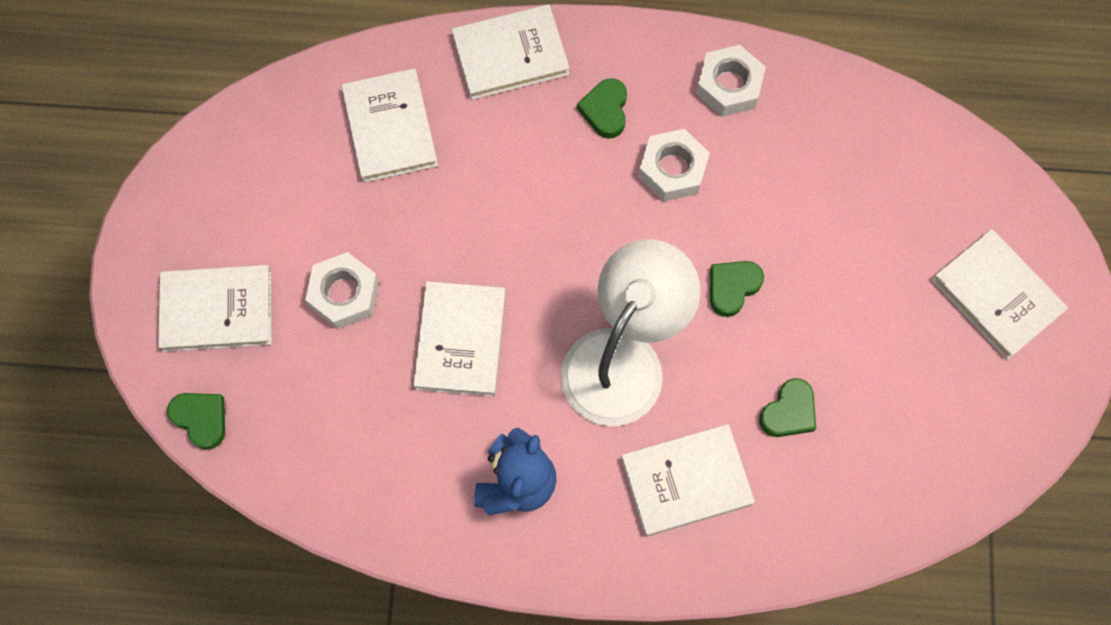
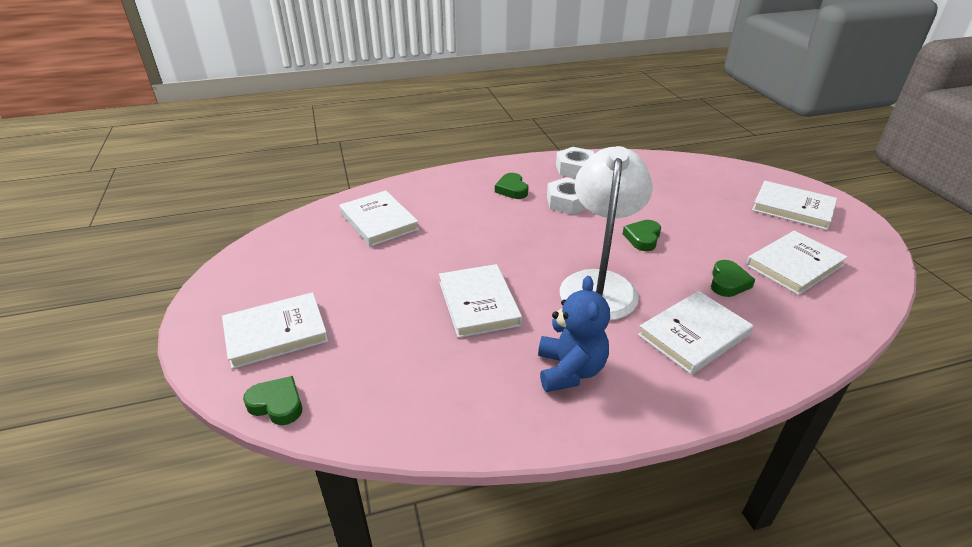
camera: 20 degrees left, 35 degrees down
(344, 294) = (378, 301): white nut -> none
(510, 55) = (442, 181): white book -> white book (794, 265)

